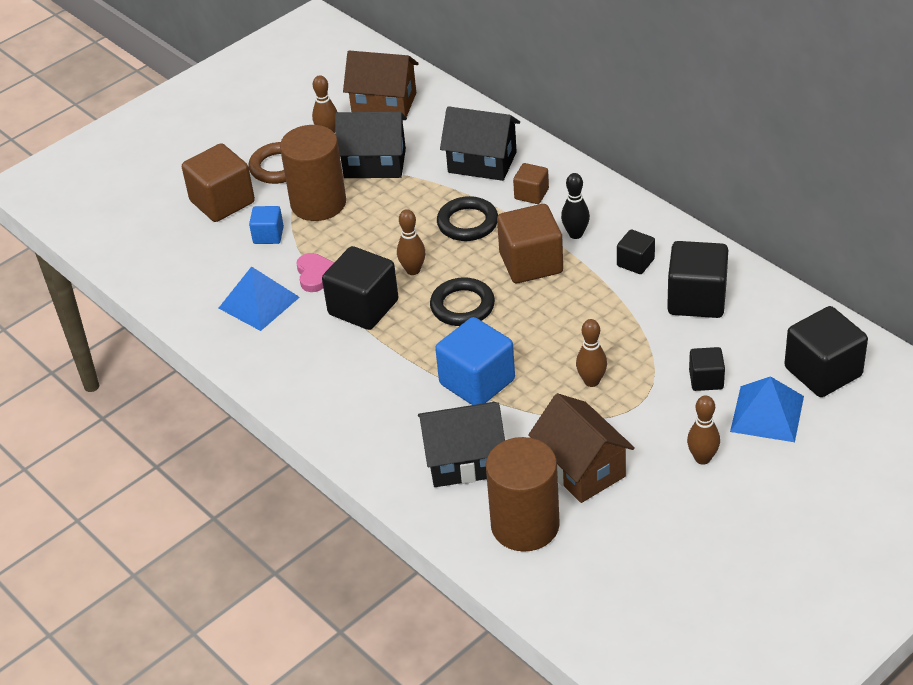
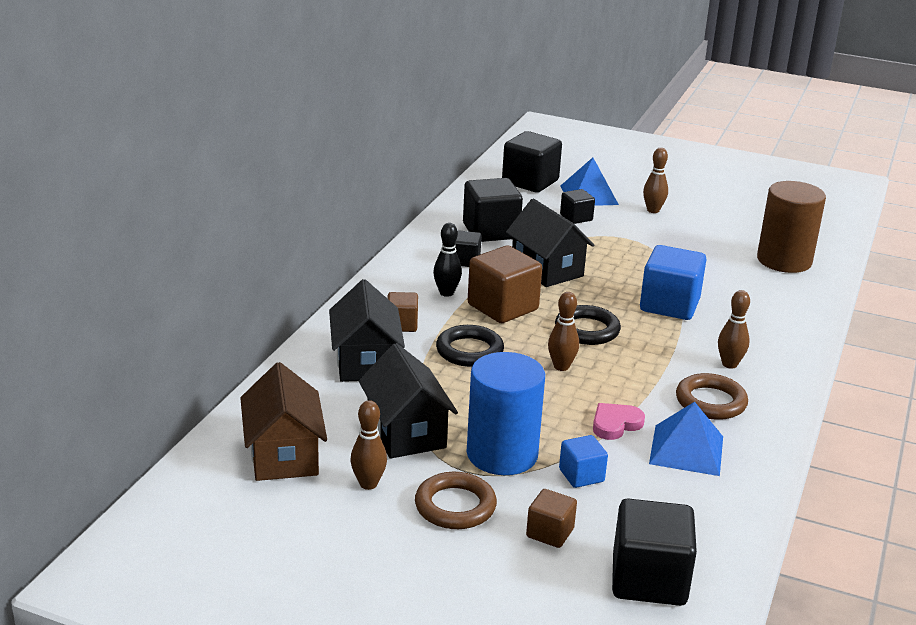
camera: 120 degrees left, 15 degrees down
(222, 202) = (550, 533): brown cube -> brown cube, size x0.55
(308, 343) = (710, 402): none -> brown ring
(318, 203) = (502, 454): brown cylinder -> blue cylinder
(363, 307) = (635, 382): black cube -> black cube (649, 580)
(464, 461) = (755, 294): black house -> black house (547, 269)
(581, 469) = (710, 249): brown house -> none
(591, 381) = (620, 258): brown bowling pin -> brown bowling pin (729, 364)

